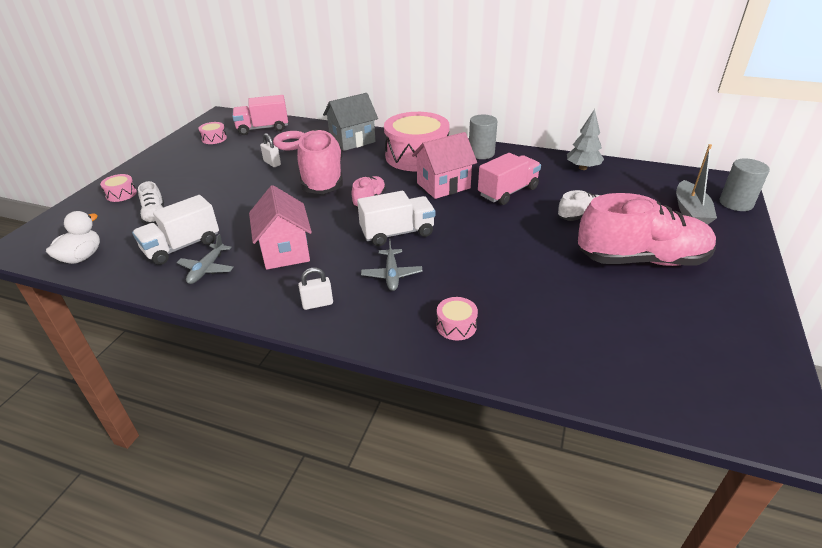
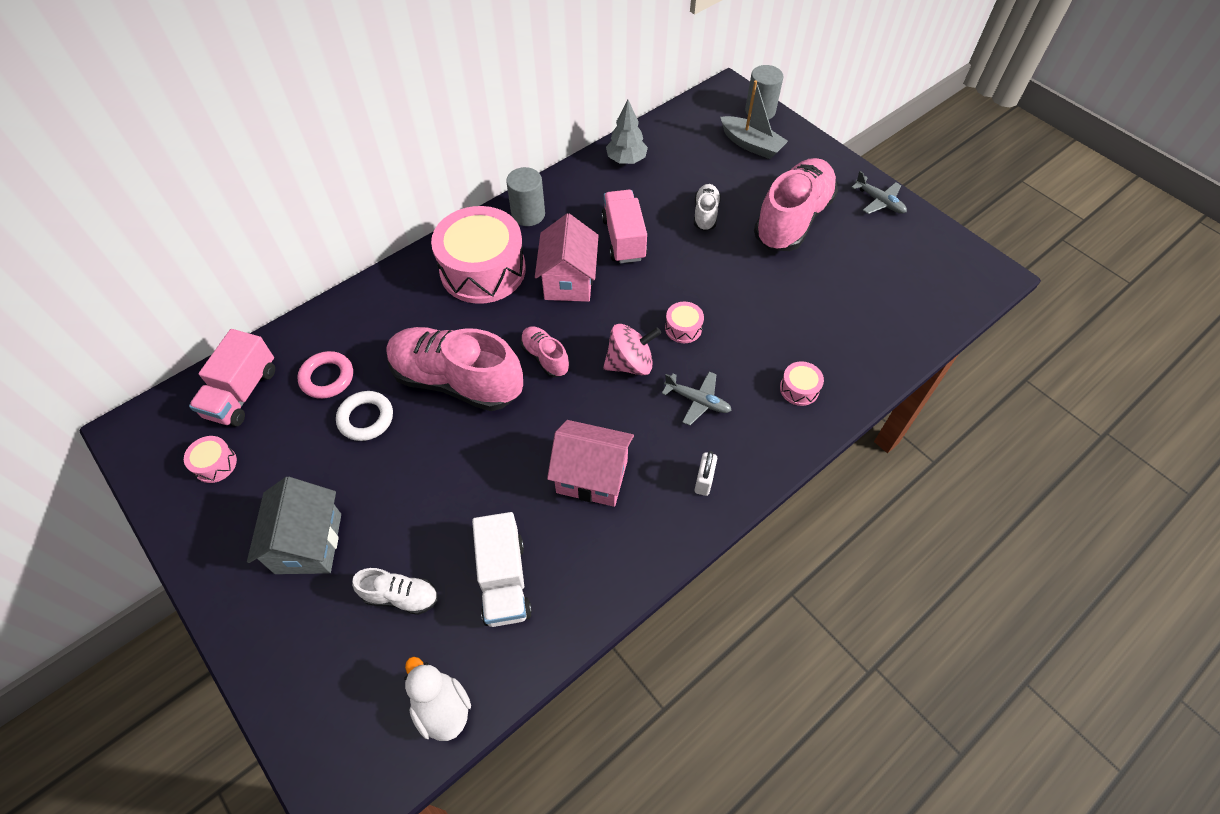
camera: 60 degrees left, 20 degrees up
(121, 194) = (294, 630): pink drum -> pink drum (683, 328)
(207, 269) = (573, 565): grey plane -> grey plane (879, 201)
(272, 163) = (366, 418): white padlock -> white ring
(352, 141) = (383, 311): grey house -> grey house (308, 543)
(397, 233) = (630, 363): white truck -> pink spinning top

